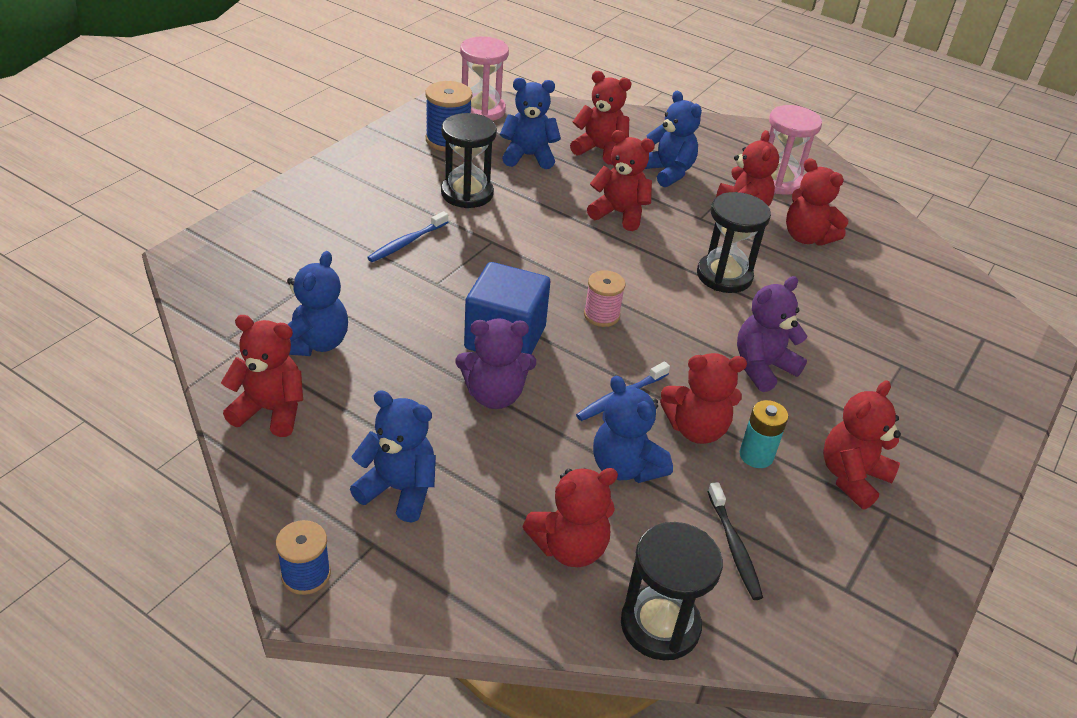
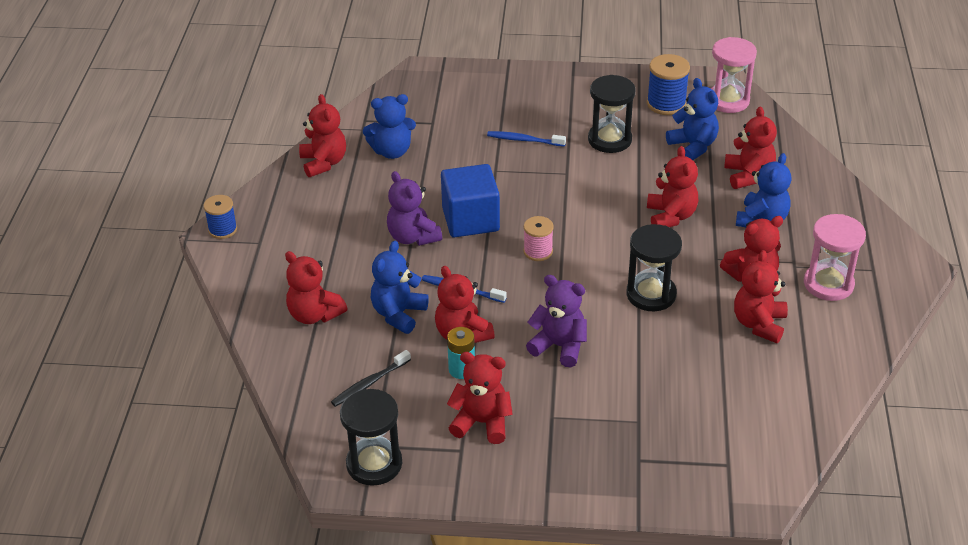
camera: 65 degrees right, 0 degrees up
(399, 489) = (305, 234): blue teddy bear -> none
(660, 625) = (284, 370): black hourglass -> black hourglass (374, 464)

